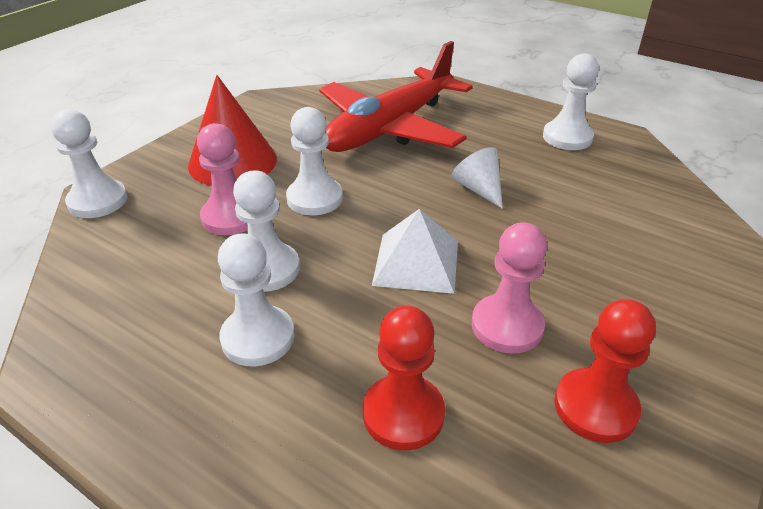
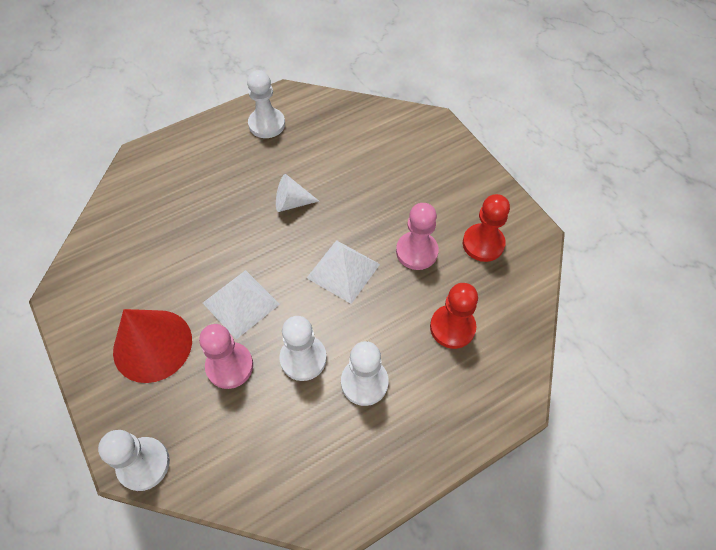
camera: 65 degrees left, 20 degrees up
(314, 198) = (241, 303): white pawn -> white pyramid
(390, 128) = (180, 219): red plane -> none

